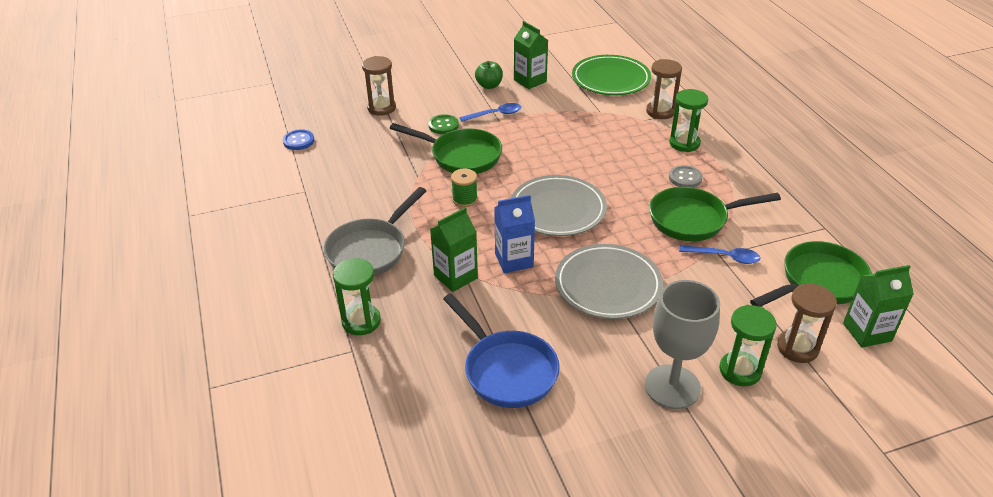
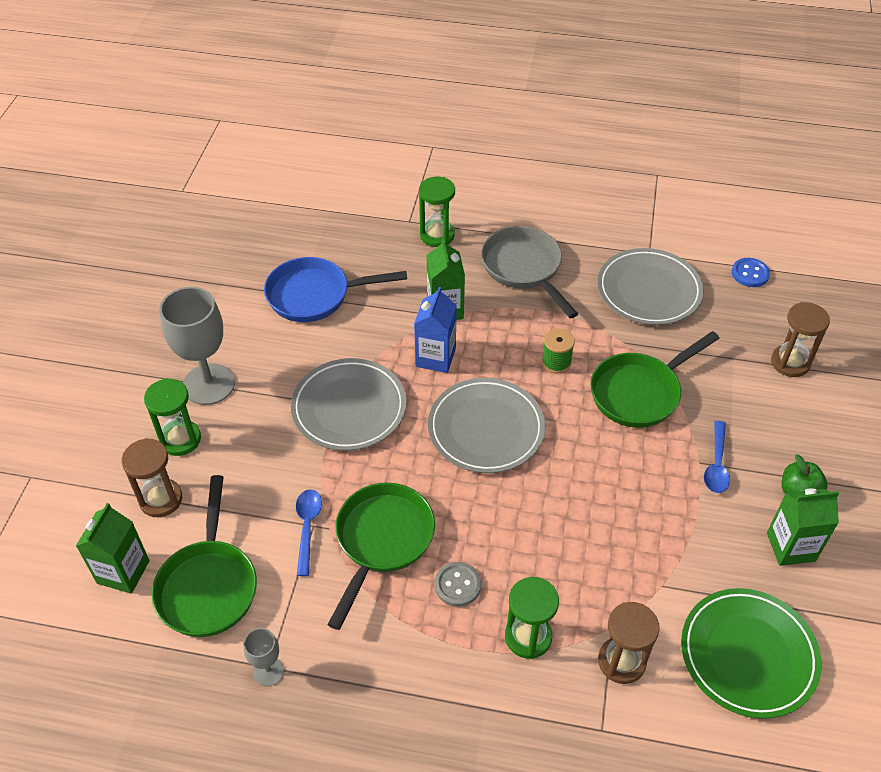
camera: 120 degrees right, 10 degrees up
(351, 179) = (649, 290): none -> grey plate
(443, 125) = (717, 403): green button -> none
(724, 257) = (307, 527): blue spoon -> blue spoon turned 135 degrees clockwise
(827, 226) = (268, 671): none -> grey goblet

